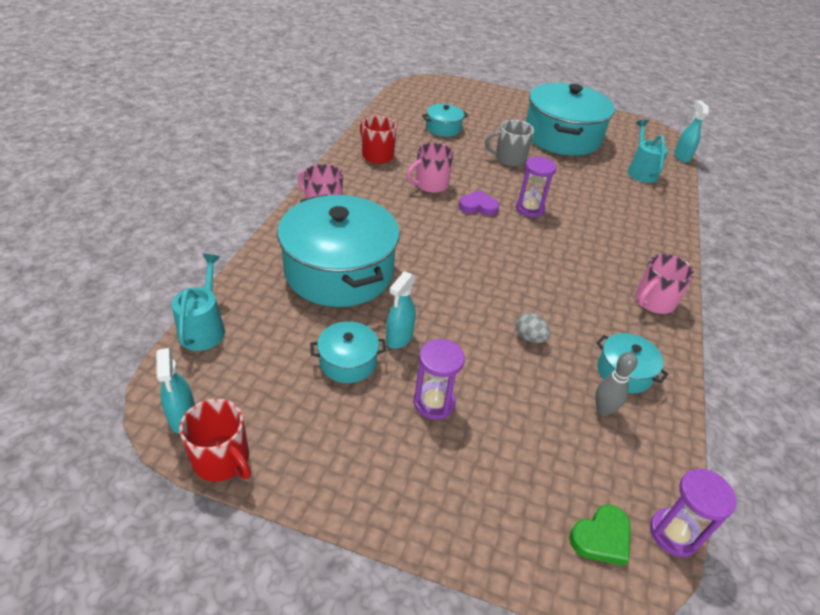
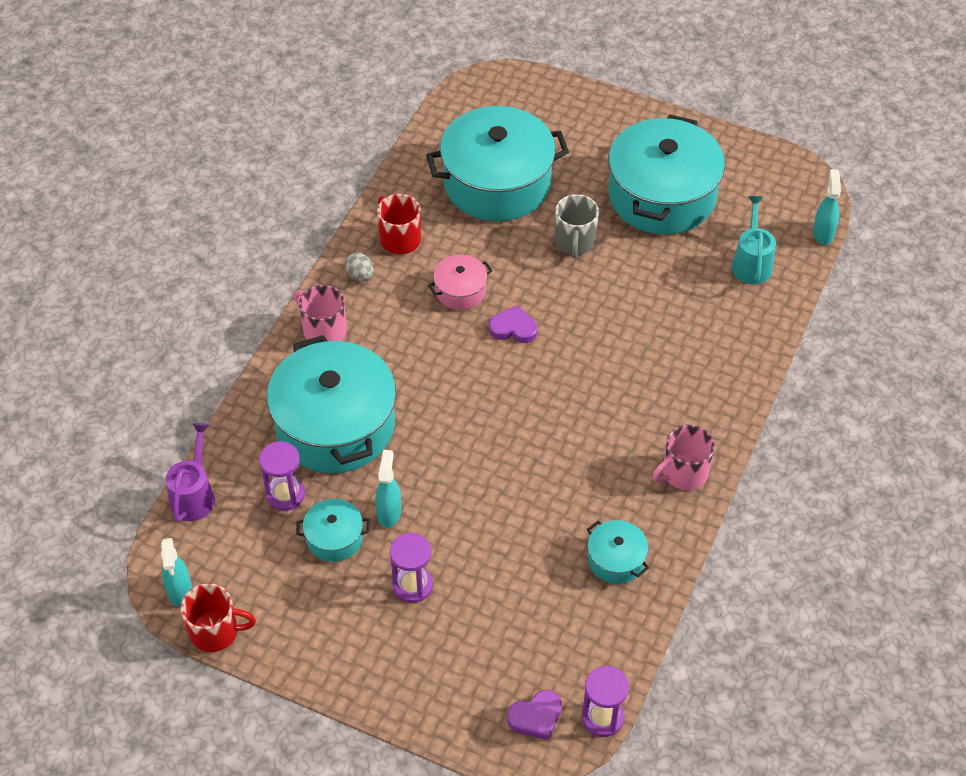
camera: 10 degrees right, 10 degrees up
(204, 328) = (194, 495): turquoise watering can -> purple watering can
(222, 459) = (215, 631): red mug -> red mug turned 45 degrees counterclockwise
(399, 338) = (389, 512): turquoise spray bottle -> turquoise spray bottle turned 150 degrees clockwise
(430, 184) = (460, 290): pink mug -> pink pot
(443, 128) = (497, 183): turquoise pot -> turquoise pot, size x2.21
(509, 159) = (574, 242): grey mug -> grey mug turned 90 degrees counterclockwise
(529, 209) = (578, 331): purple hourglass -> purple hourglass (285, 494)
(529, 337) = (527, 516): grey egg -> grey egg (360, 275)
(601, 538) = (536, 717): green heart -> purple heart
(603, 410) = (579, 600): grey bowling pin -> none

